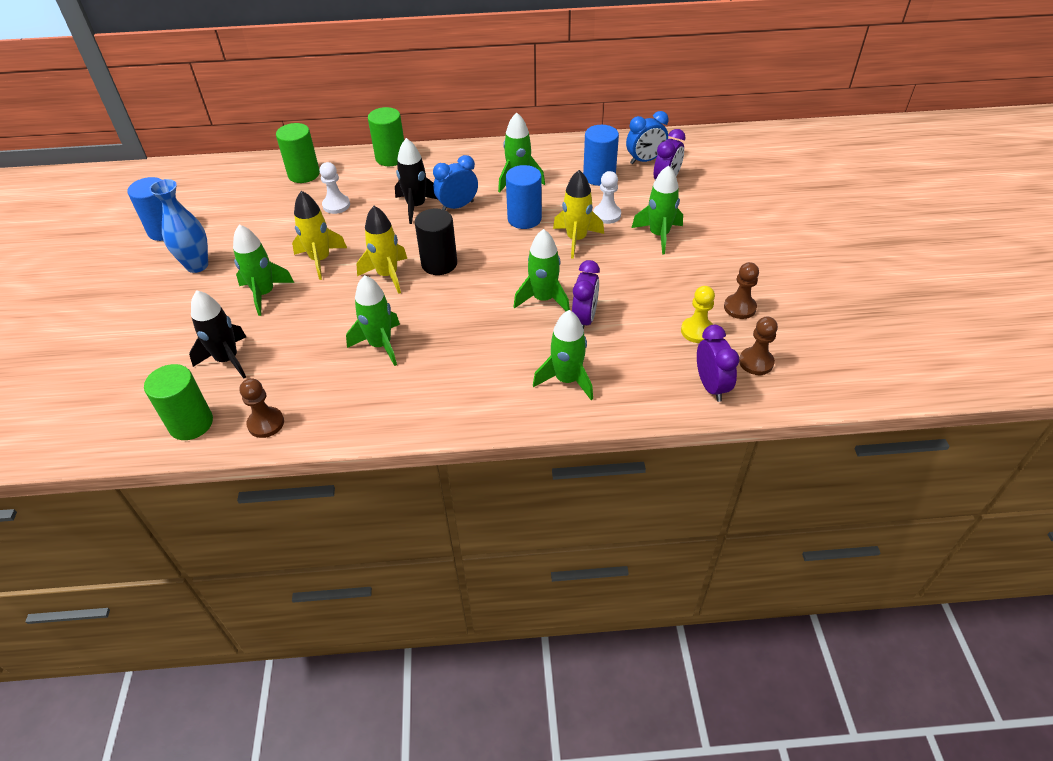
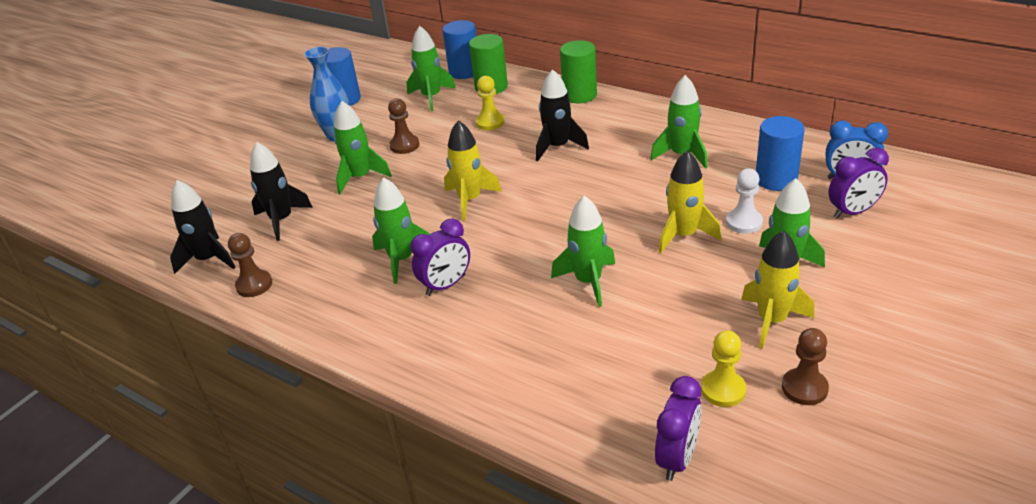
camera: 40 degrees right, 10 degrees down
(191, 423) = (208, 259): green cylinder -> black rocket
(320, 260) = (430, 165): yellow rocket -> yellow rocket (772, 320)
(336, 205) = (490, 122): white pawn -> yellow pawn
(439, 264) = (524, 207): black cylinder -> none
(457, 206) = (596, 160): blue clock -> none
(524, 219) = (650, 195): blue cylinder -> blue cylinder (464, 72)
(567, 380) = (529, 372): green rocket -> green rocket (431, 97)
(584, 319) = (609, 320): purple clock -> purple clock (446, 285)
(756, 362) = (761, 460): brown pawn -> brown pawn (404, 145)

